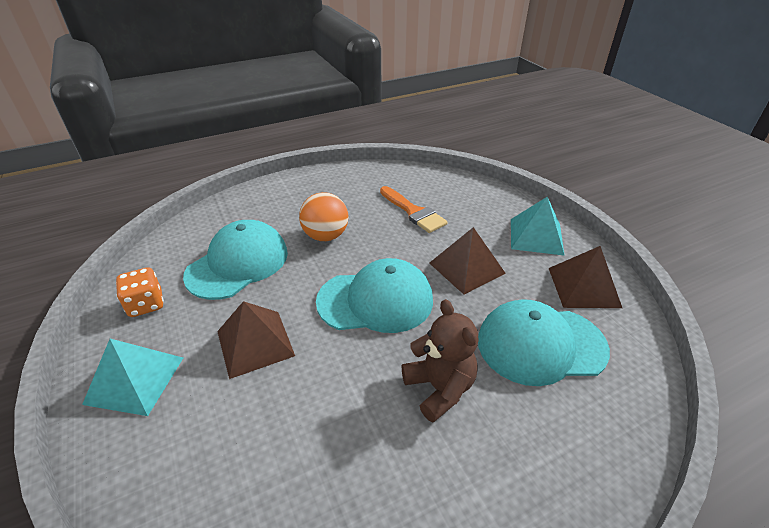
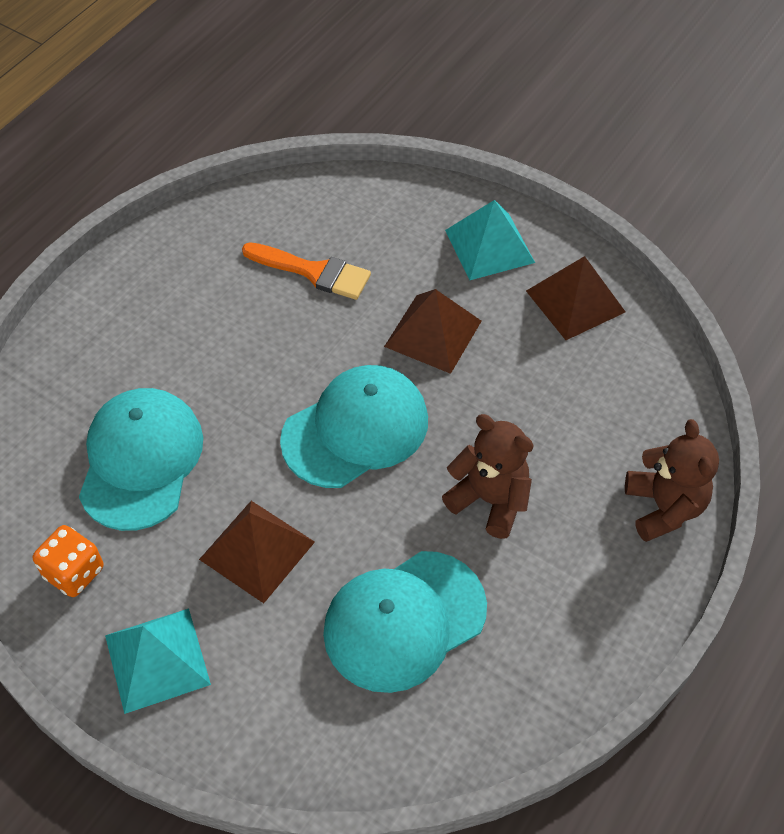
camera: 30 degrees left, 15 degrees up
(325, 236) = (223, 364): orange ball -> none
(540, 345) = (563, 400): turquoise cap -> turquoise cap (404, 621)
(592, 469) = (664, 507): none -> brown teddy bear

